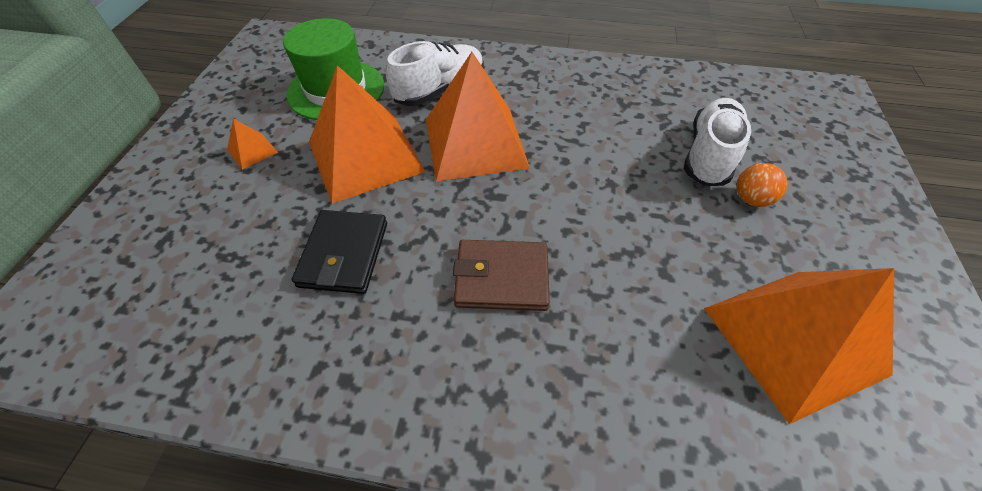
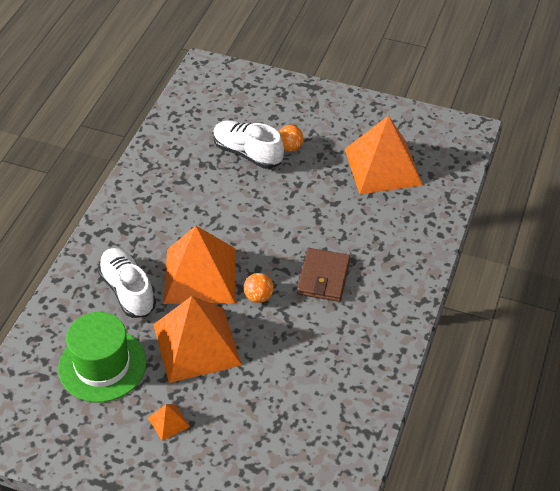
camera: 80 degrees left, 5 degrees down
(344, 254) = (289, 357): black wallet -> none
(450, 204) = (258, 297): none -> orange ball

